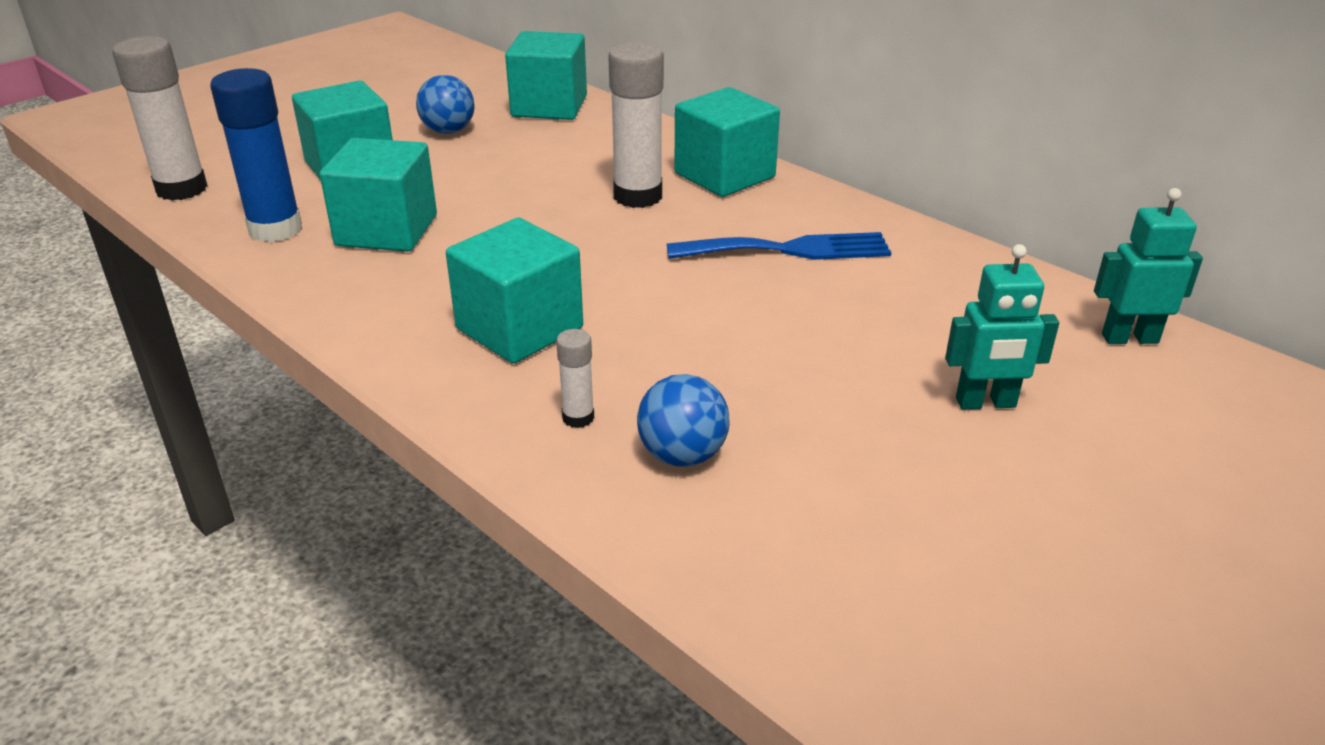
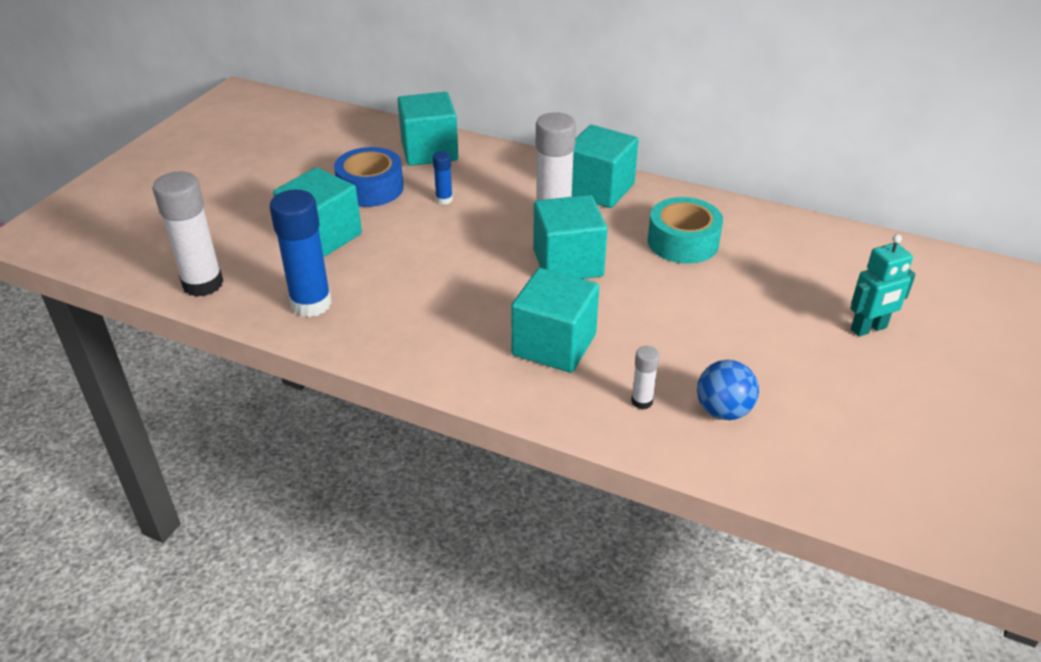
camera: 20 degrees left, 5 degrees up
(387, 230) = (397, 286): turquoise cube -> turquoise cube (568, 263)
(448, 131) = (370, 188): blue ball -> blue tape
(522, 155) = (444, 200): none -> blue glue stick
(789, 250) = (683, 242): blue fork -> turquoise tape
(1129, 338) = (919, 263): turquoise robot -> none

